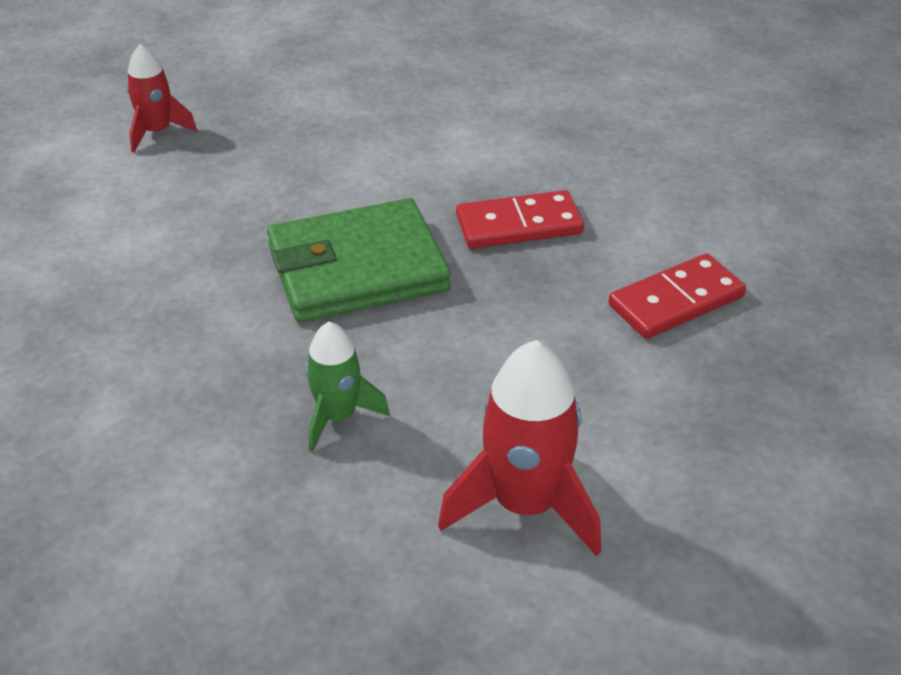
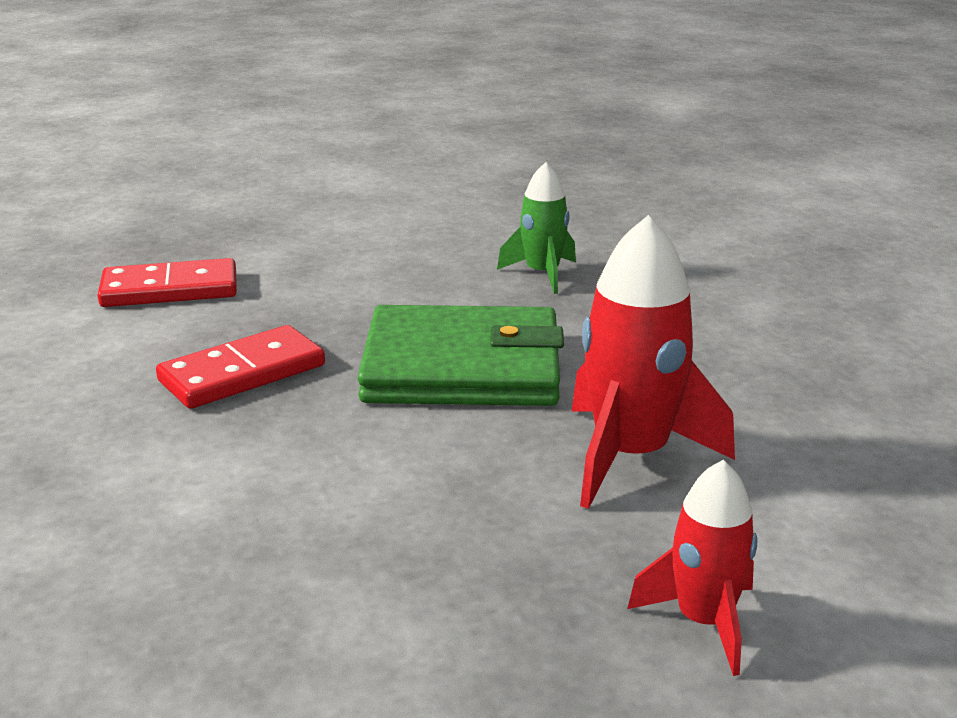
camera: 160 degrees left, 15 degrees down
(519, 224) = (242, 373): red domino -> red domino turned 45 degrees counterclockwise
(525, 505) = (427, 218): red rocket -> red rocket (630, 456)

